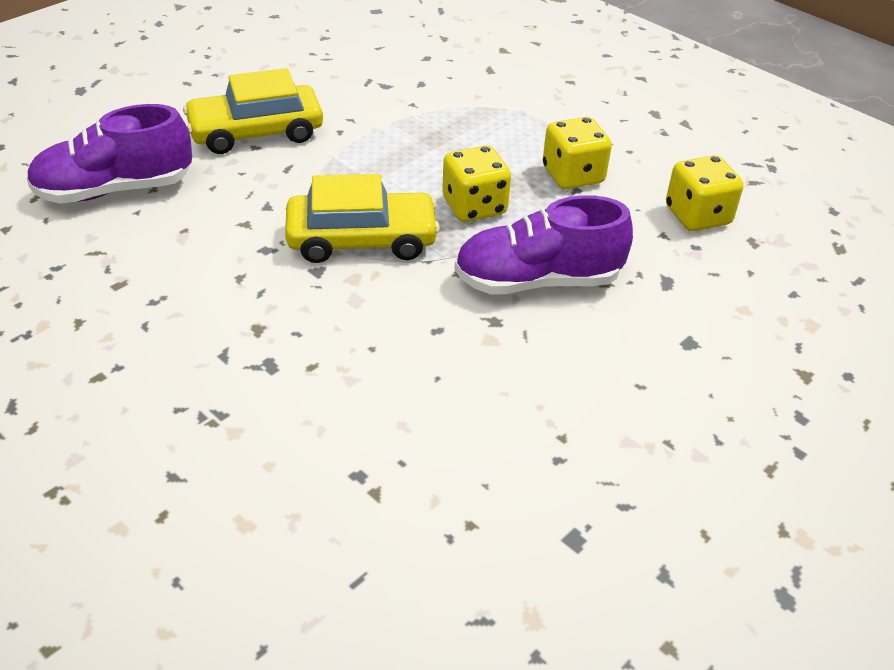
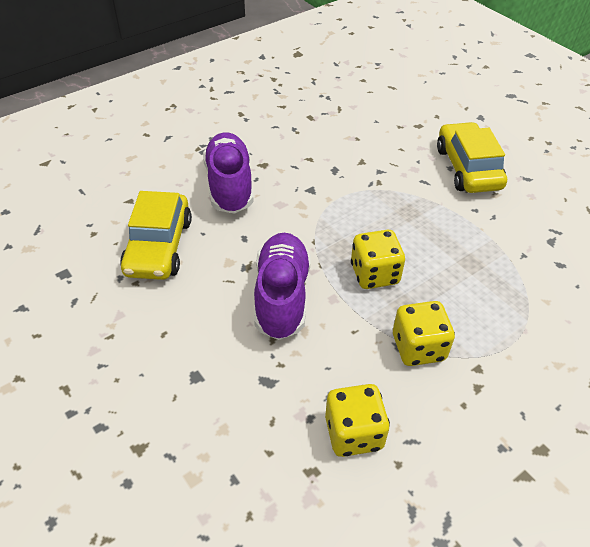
camera: 100 degrees right, 5 degrees up
(115, 190) = (397, 112): purple shoe -> purple shoe (229, 185)
(362, 240) = (339, 211): yellow car -> yellow car (159, 246)

